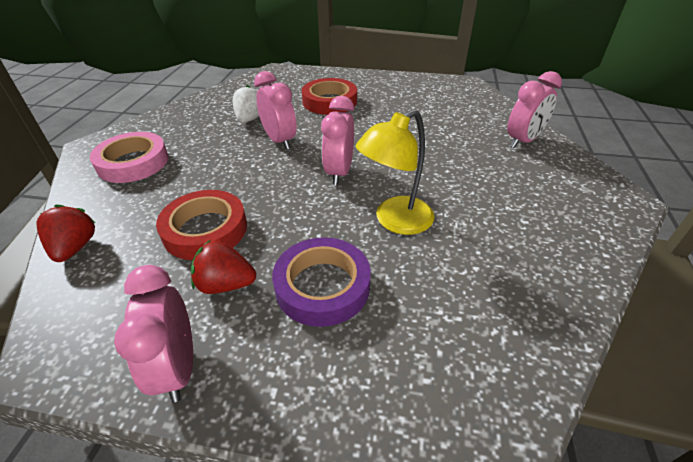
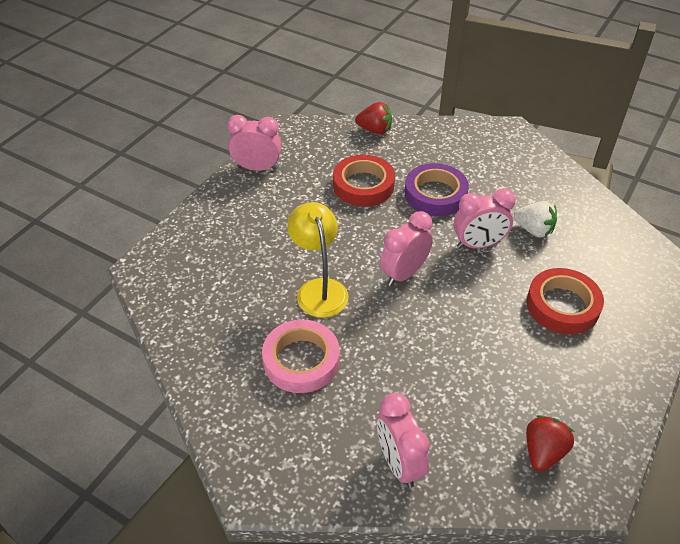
camera: 110 degrees right, 5 degrees up
(133, 162) = (473, 152): pink tape -> pink tape (301, 360)
(225, 284) = (305, 190): red strawberry -> red strawberry (543, 452)
(322, 286) = (277, 231): purple tape -> purple tape (435, 194)
(339, 172) = (404, 273): pink clock -> pink clock turned 75 degrees counterclockwise

